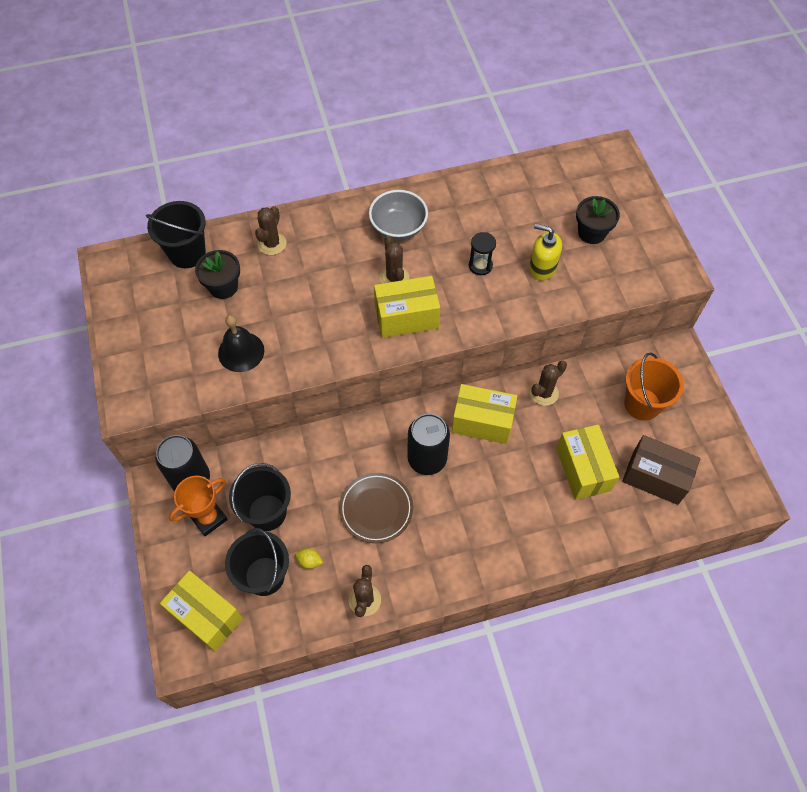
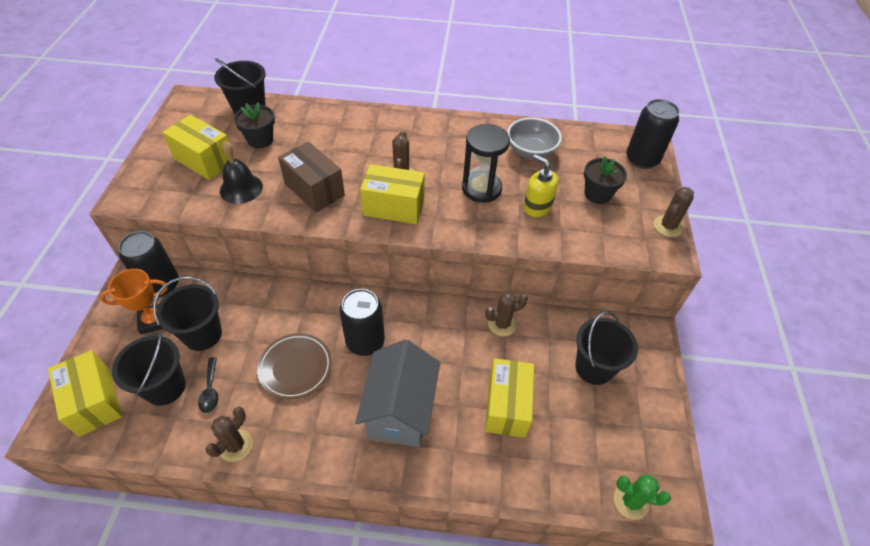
camera: 20 degrees right, 10 degrees down
(272, 244) = (318, 122): brown cactus -> brown cactus (668, 226)
(309, 561) = (210, 390): yellow lemon -> black spoon
(398, 227) = (427, 141): grey bowl -> grey bowl (530, 151)
(480, 265) = (481, 188): black hourglass -> black hourglass, size x1.76
(482, 422) = (432, 329): yellow box -> yellow box (205, 160)
(493, 511) = (400, 411): none -> grey house
(617, 176) = (642, 159): none -> black can
(642, 404) = (594, 367): orange bucket -> black bucket
(655, 477) = (578, 442): brown box -> brown box (314, 189)
(716, 510) = (630, 501): none -> green cactus

